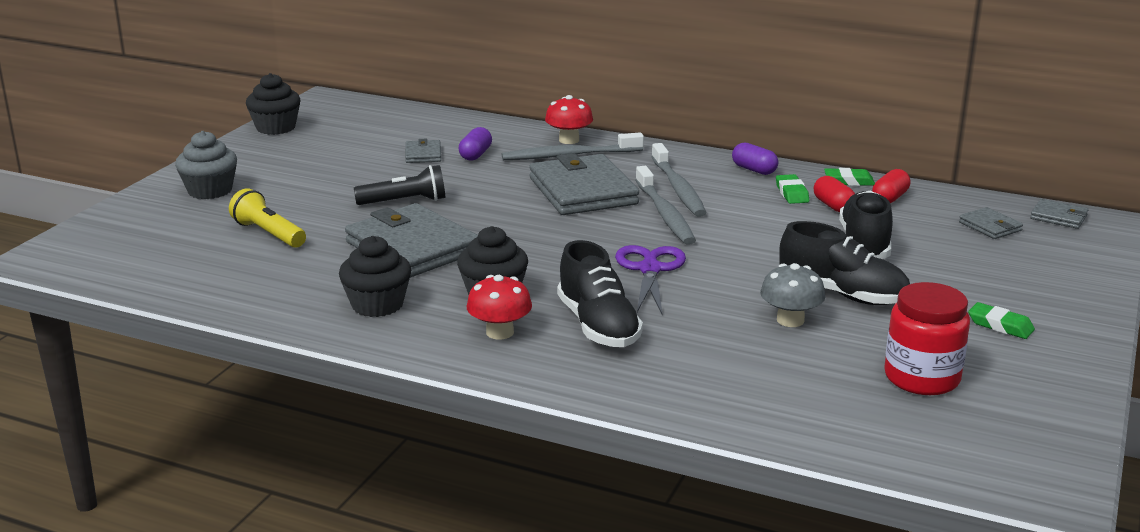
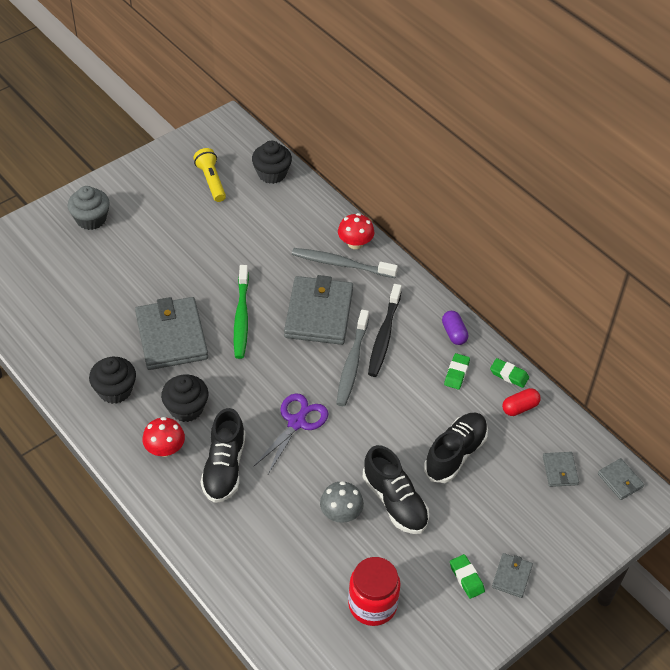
camera: 25 degrees right, 25 degrees up
(269, 234) = (98, 285): yellow flashlight -> yellow flashlight (211, 181)
(276, 128) = (173, 152): black cupcake -> black cupcake (272, 174)
(405, 202) = (199, 280): black flashlight -> none
(423, 154) = (246, 225): grey wallet -> grey wallet (511, 576)
(475, 155) = (280, 238): purple capsule -> none
(489, 214) = (241, 317): none -> green toothbrush
(678, 188) = (384, 336): grey toothbrush -> black toothbrush
(833, 206) = (472, 400): red capsule -> none

